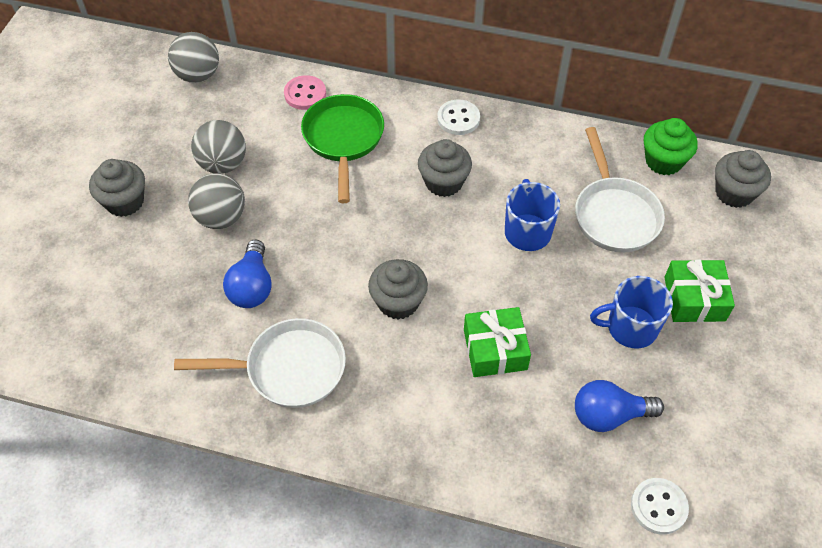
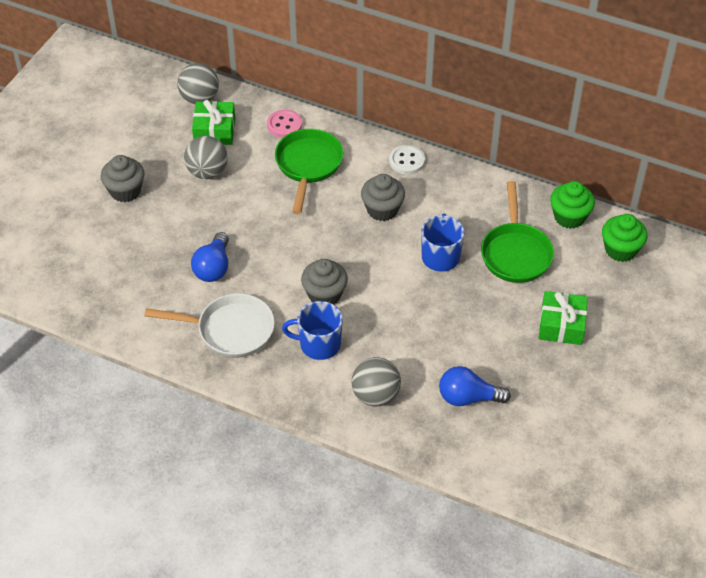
camera: 10 degrees right, 5 degrees down
(221, 218) = (199, 213): grey ball -> grey ball (375, 395)
(495, 349) = (392, 339): green gift -> green gift (214, 131)
(614, 214) = (515, 253): white pan -> green pan
(630, 328) = (503, 339): blue mug -> blue mug (319, 344)
(658, 507) = (487, 464): white button -> none
(734, 193) = (620, 250): grey cupcake -> green cupcake

